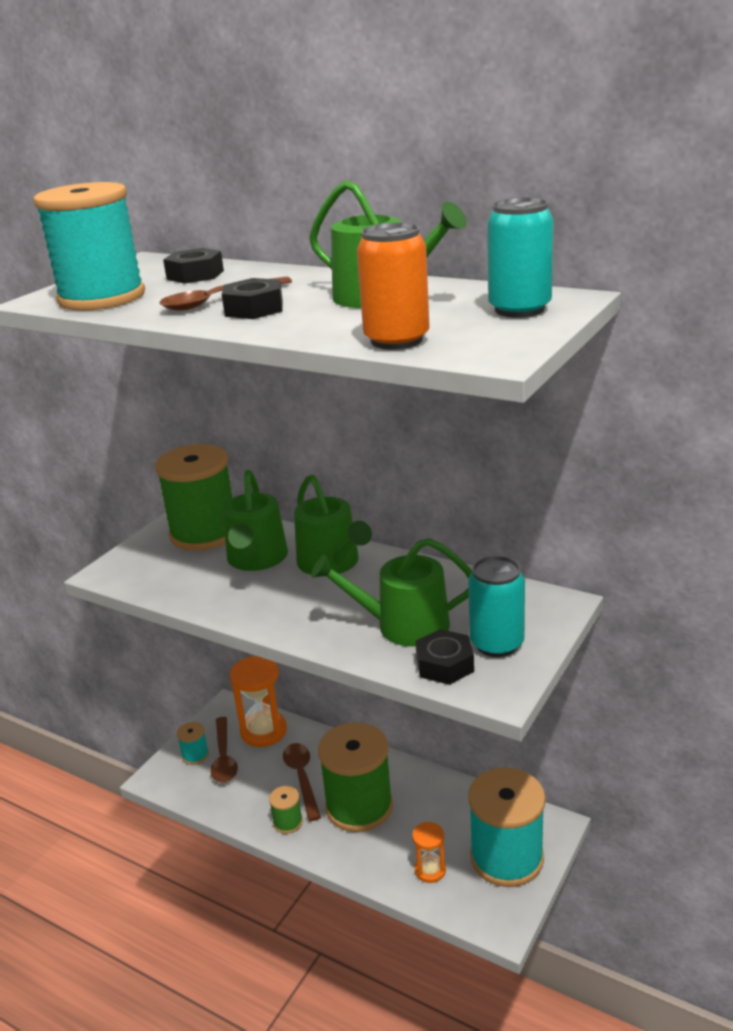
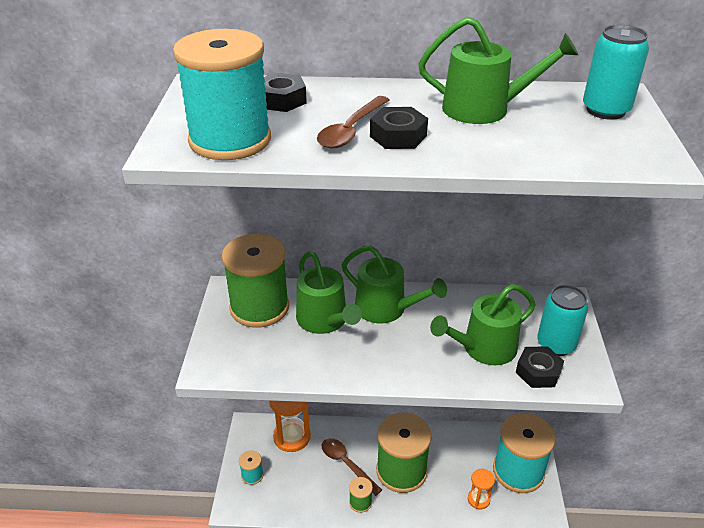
camera: 30 degrees left, 10 degrees up
(224, 757) = (276, 469): brown spoon -> none
(396, 340) = (565, 156): orange can -> none

